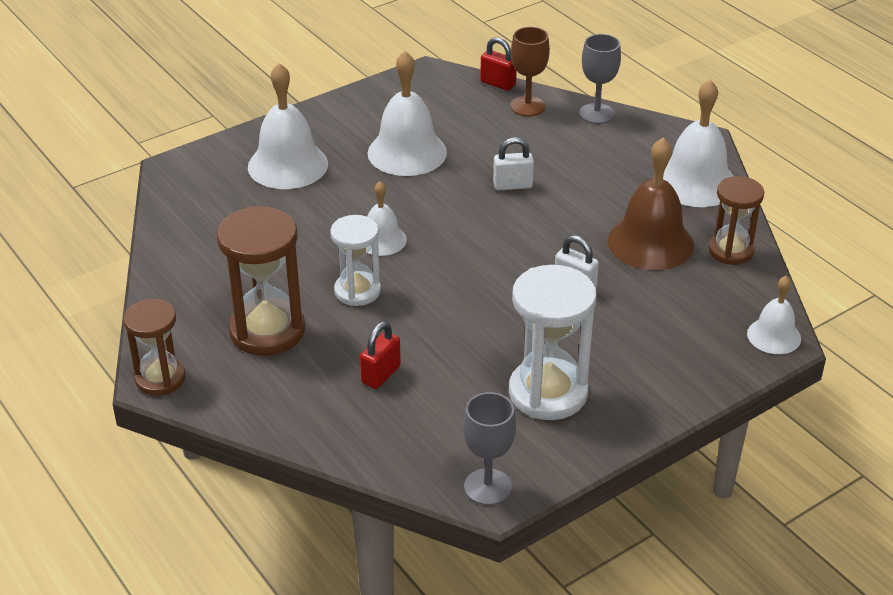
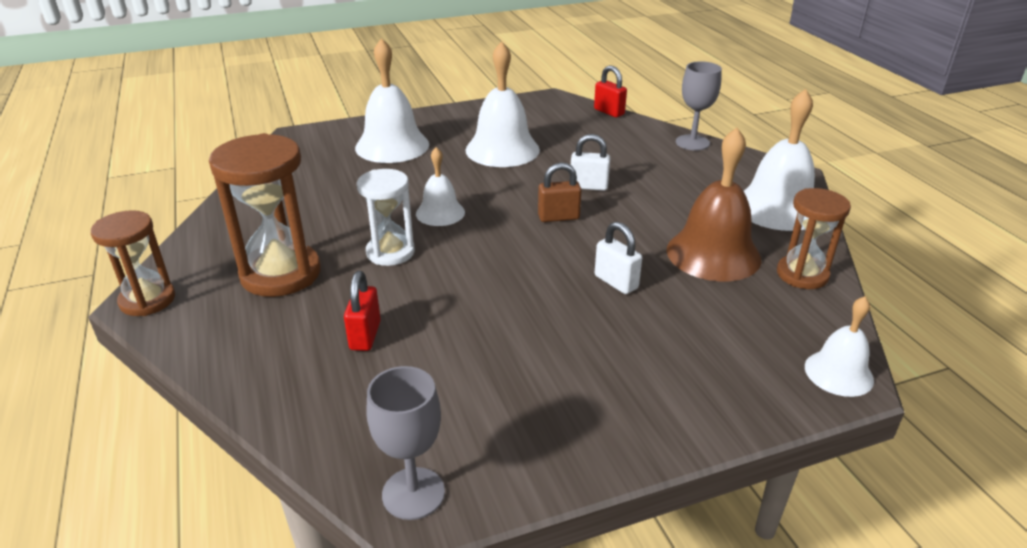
camera: 15 degrees right, 5 degrees down
(381, 375) = (365, 335): red padlock -> red padlock turned 45 degrees counterclockwise
(497, 226) = (558, 217): none -> brown padlock
(527, 106) = (629, 130): brown goblet -> none
(548, 393) = (539, 389): white hourglass -> none

